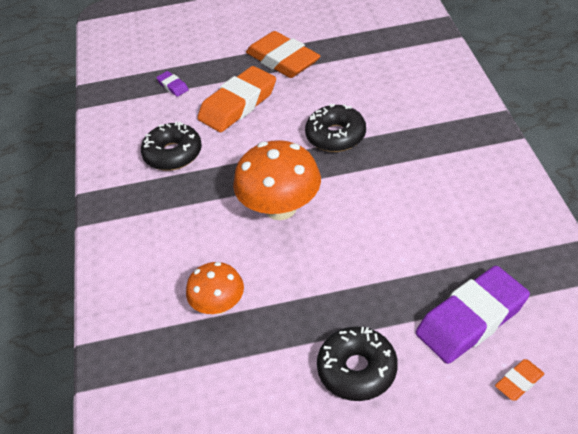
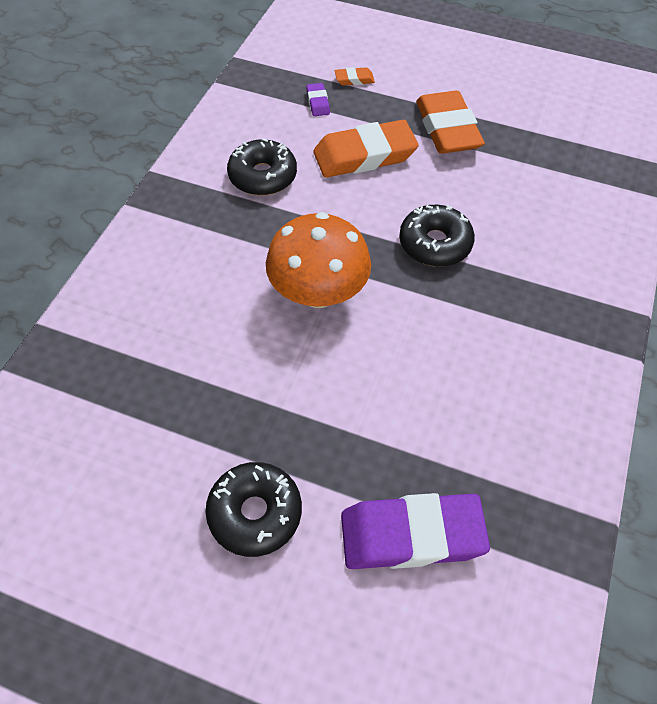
camera: 25 degrees right, 10 degrees up
(219, 305) = (183, 360): orange mushroom -> none
(519, 382) = (404, 638): orange eraser -> orange eraser (354, 79)

